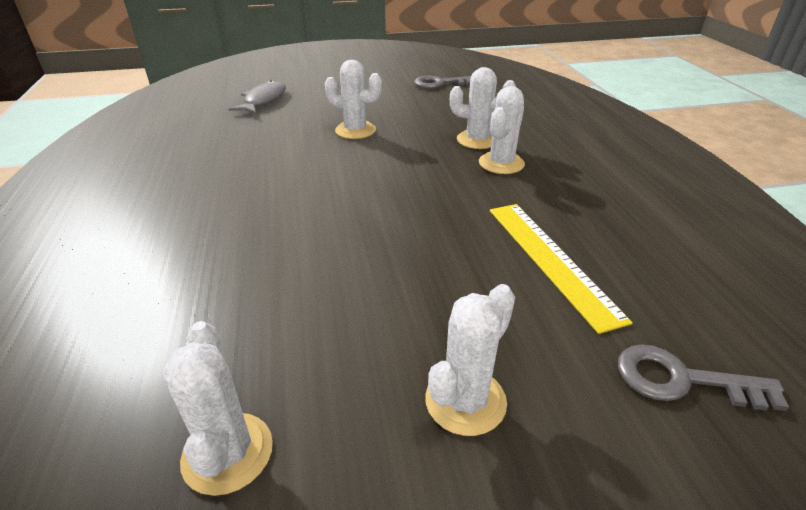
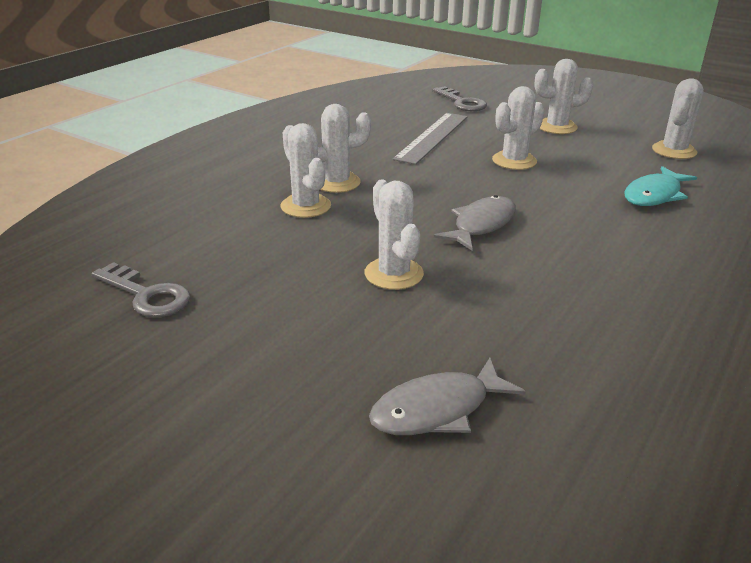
camera: 135 degrees left, 5 degrees down
(220, 299) = (654, 195): none -> turquoise fish
(349, 180) = (481, 225): none -> grey fish
(418, 270) = (514, 161): none -> white cactus
(551, 259) = (432, 137): yellow ruler -> grey ruler

